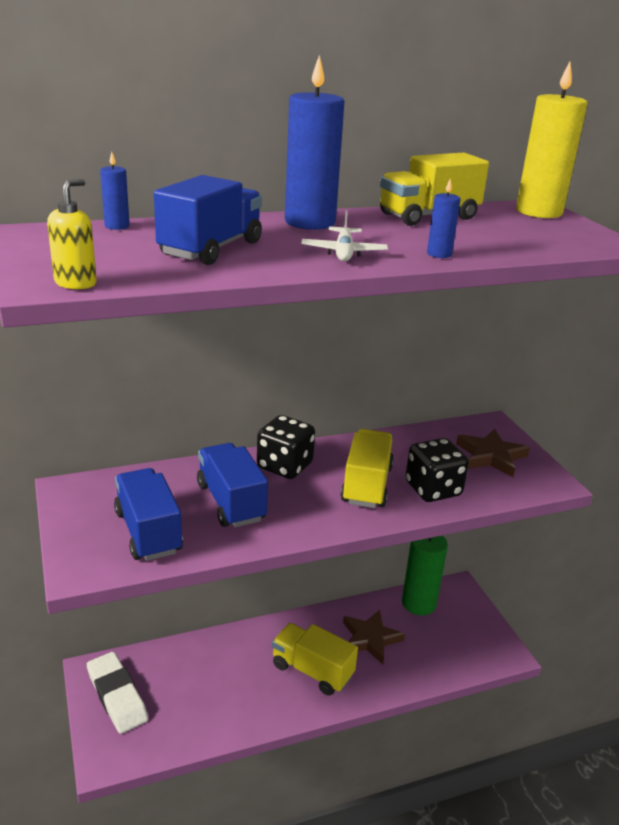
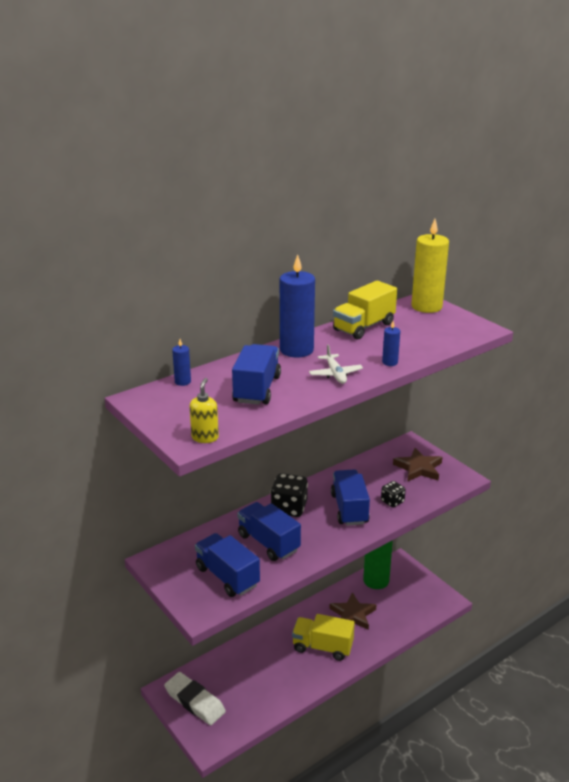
camera: 15 degrees left, 0 degrees up
(367, 485) = (349, 509): yellow truck -> blue truck
(433, 489) = (392, 501): black dice -> black dice, size x0.58

